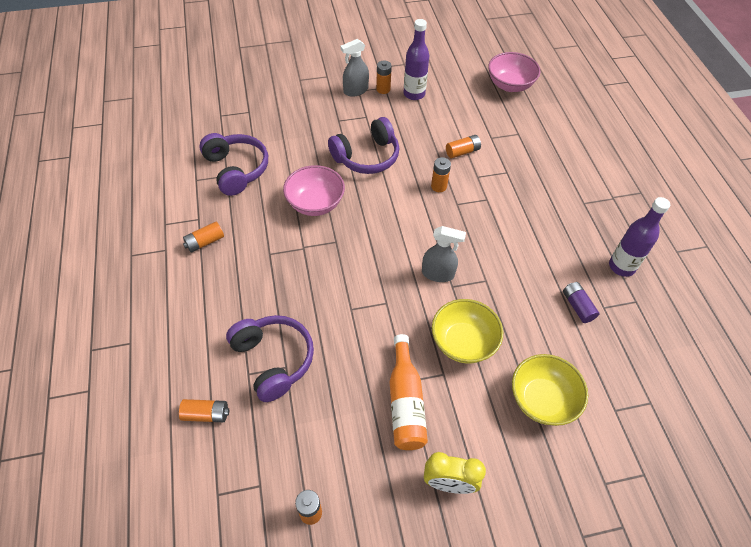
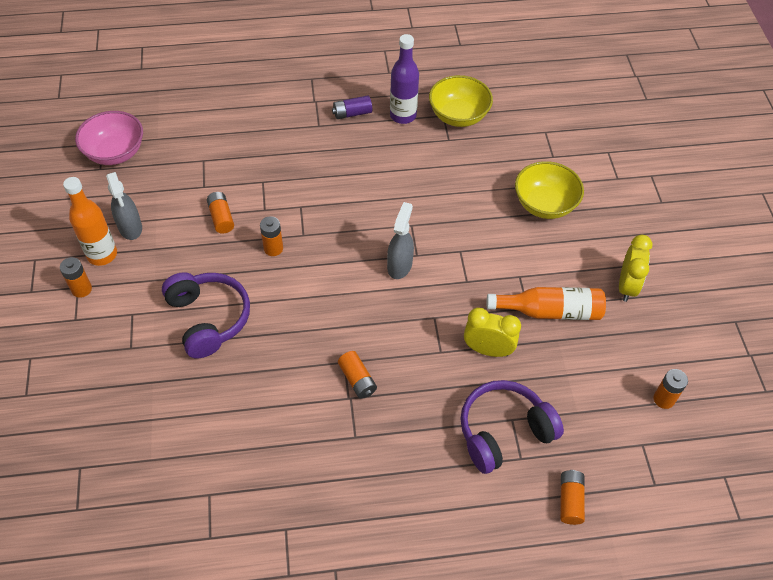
camera: 85 degrees left, 0 degrees up
(205, 242) = (327, 517): orange battery -> orange battery (357, 380)
(236, 170) = (200, 481): purple headphones -> none
(315, 203) = (280, 382): pink bowl -> none
(355, 90) = (74, 323): grey spray bottle -> grey spray bottle (130, 227)
(356, 346) = (488, 350): none -> yellow clock
(414, 94) = (102, 255): purple bottle -> orange bottle
(463, 342) = (484, 255): yellow bowl -> yellow bowl (458, 116)
(577, 306) = (446, 158): purple battery -> purple battery (352, 113)

